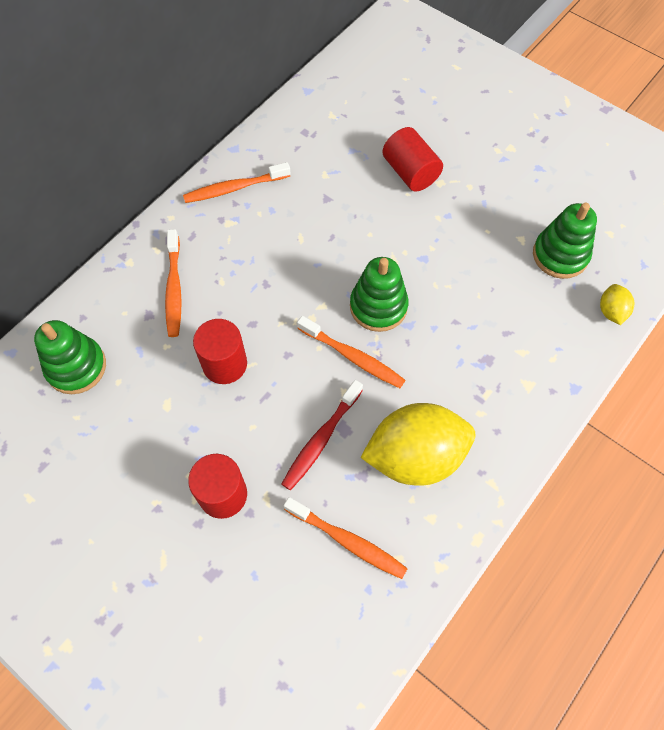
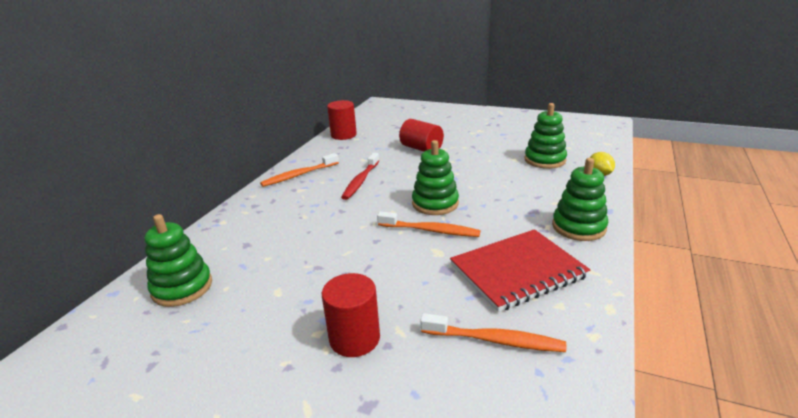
camera: 15 degrees left, 35 degrees down
(174, 288) = (265, 227): orange toothbrush -> none
(224, 364) = (323, 256): red cylinder -> red cylinder (343, 135)
(321, 439) = (430, 280): red toothbrush -> red toothbrush (361, 181)
(415, 456) = (517, 271): yellow lemon -> red notebook
(521, 407) = (578, 227): none -> green stacking toy

